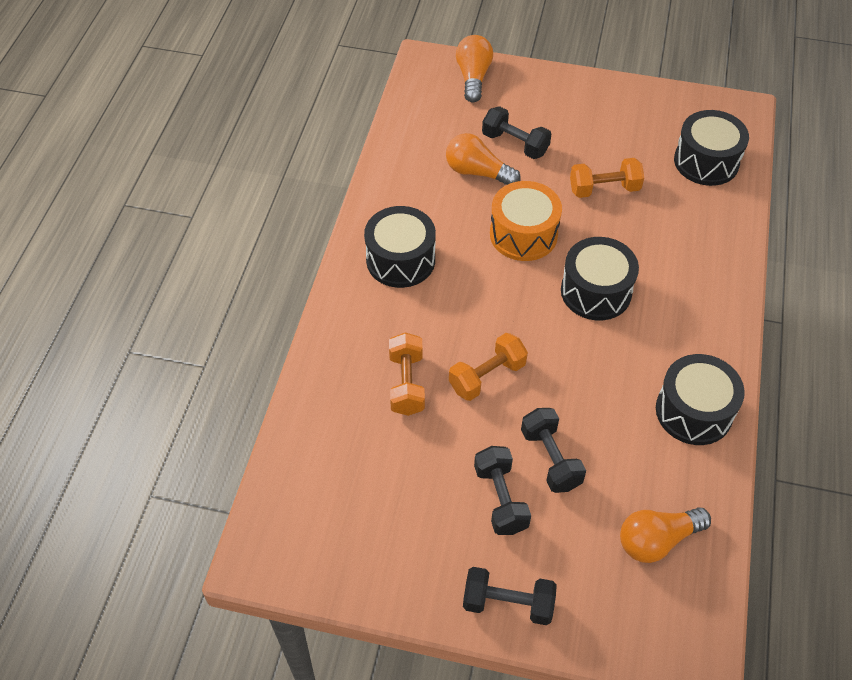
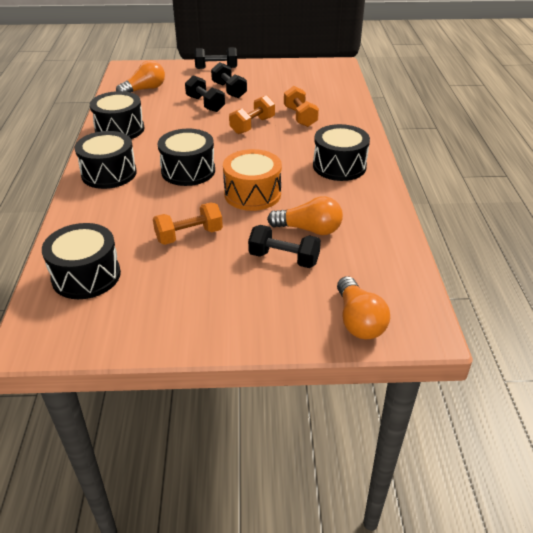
camera: 165 degrees right, 15 degrees down
(700, 308) = (109, 173): none -> black drum

